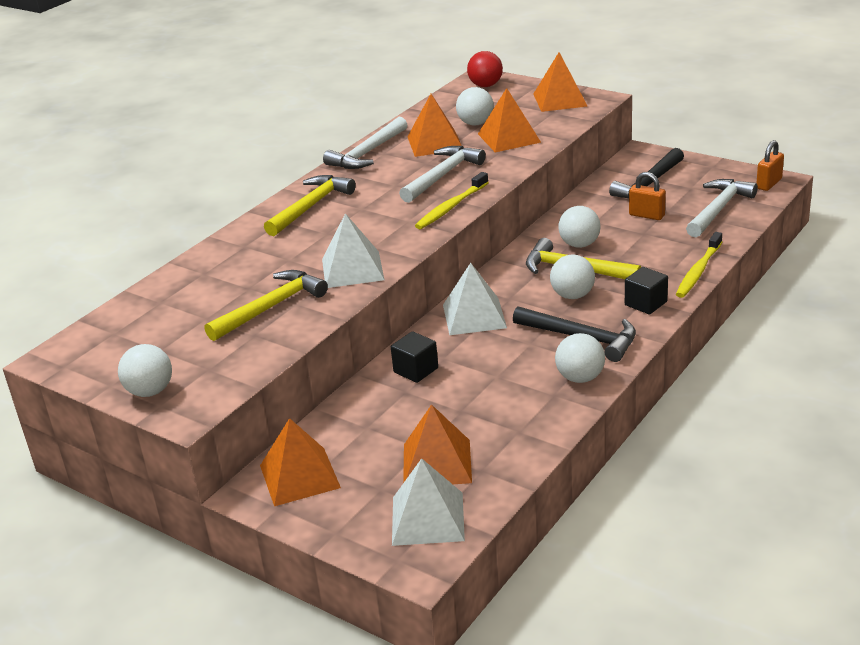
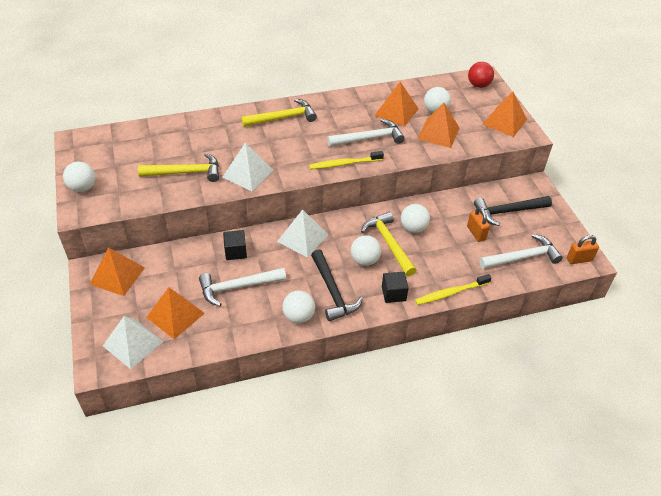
camera: 35 degrees right, 15 degrees up
(367, 153) = (355, 97): white hammer -> white hammer (237, 287)

